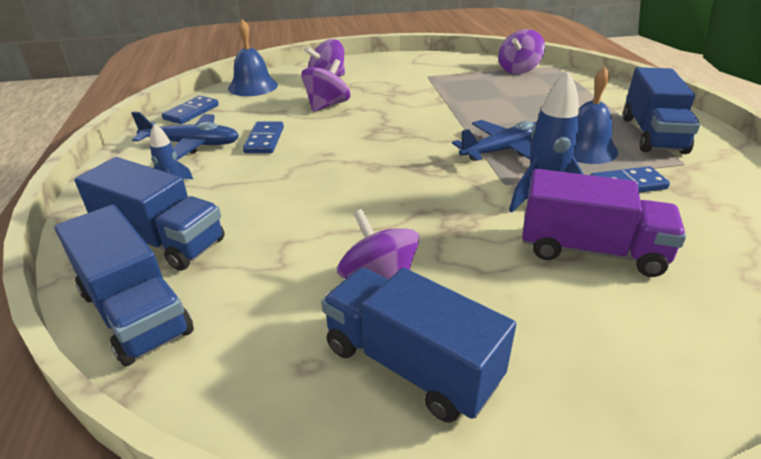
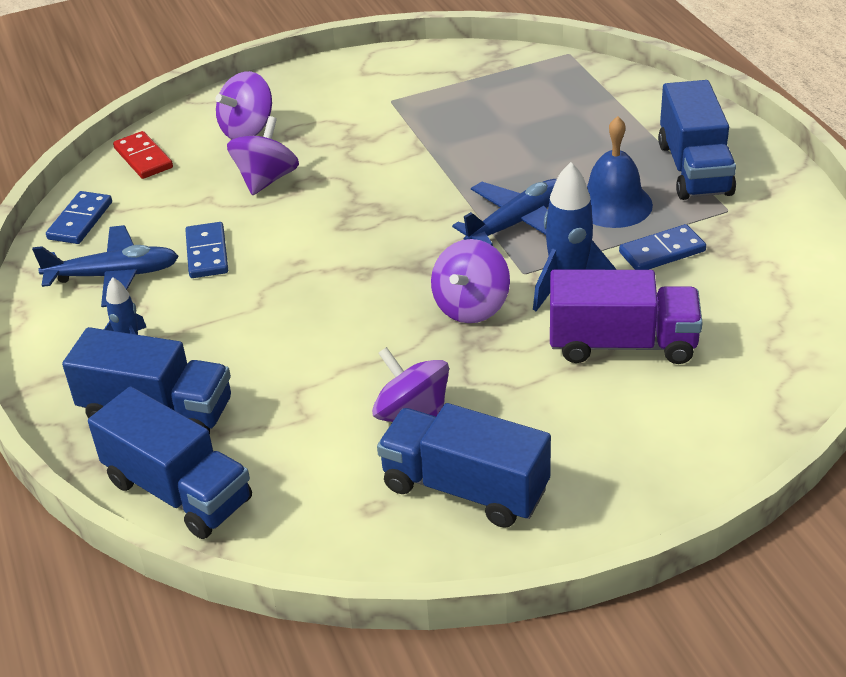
camera: 10 degrees left, 5 degrees up
(253, 86) = (143, 158): blue bell -> red domino
(518, 70) = (518, 69): purple spinning top -> purple spinning top (471, 306)

